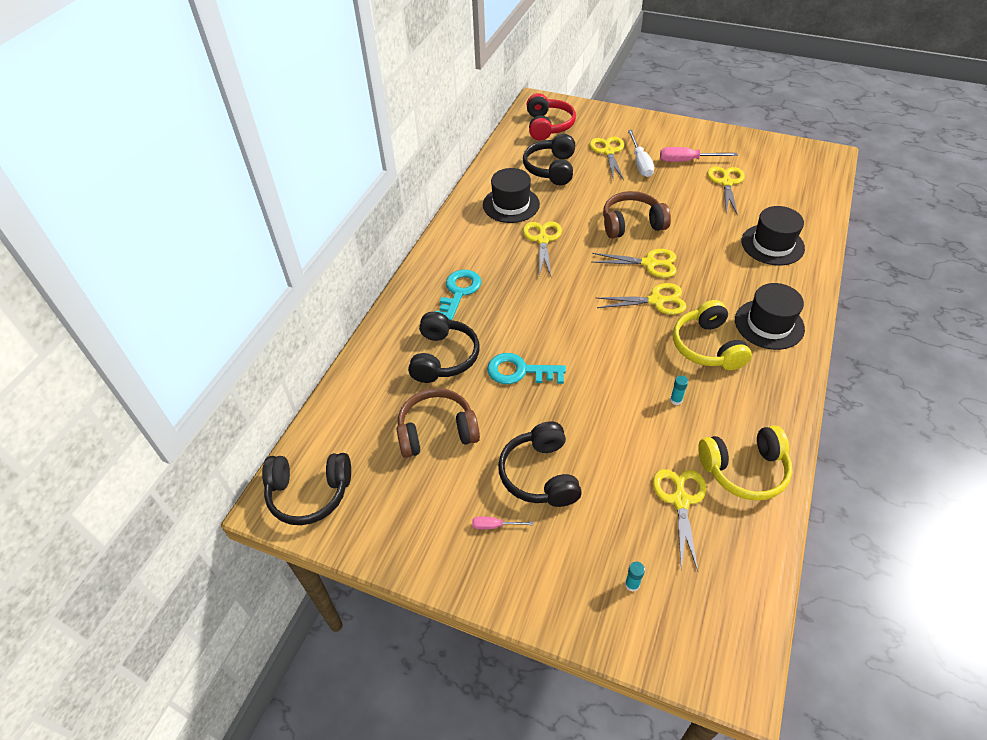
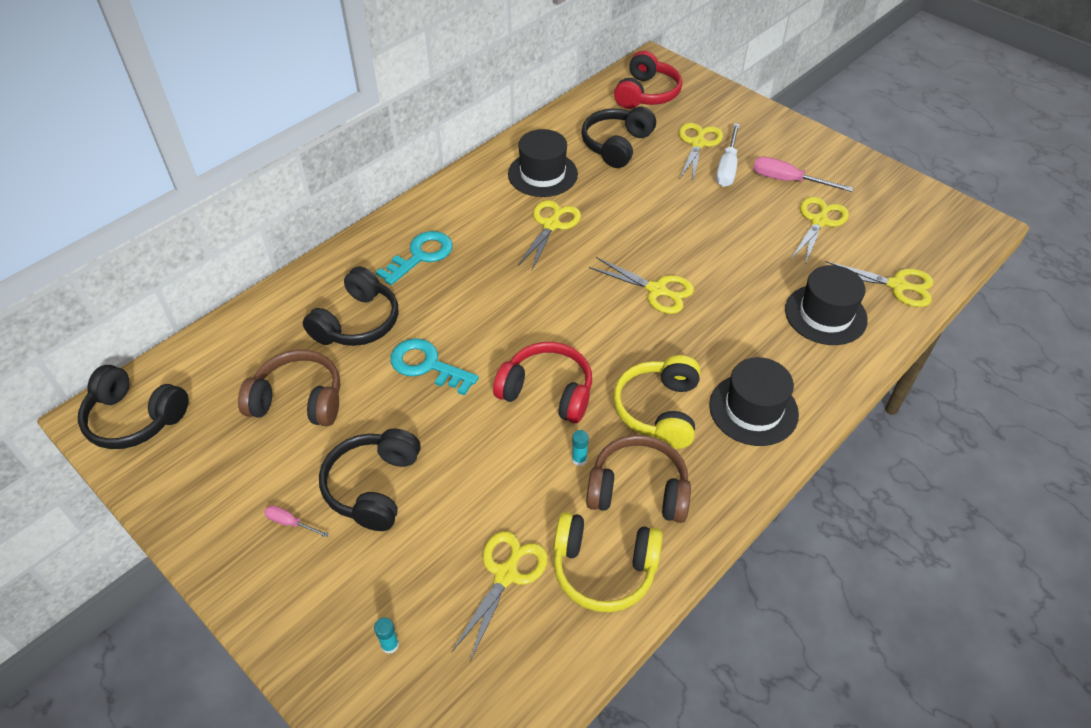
camera: 20 degrees right, 0 degrees up
(621, 360) = (547, 392): none -> red headphones
(632, 224) = (667, 237): brown headphones -> brown headphones (638, 490)
(656, 300) = (635, 336): yellow scissors -> yellow scissors (897, 285)

